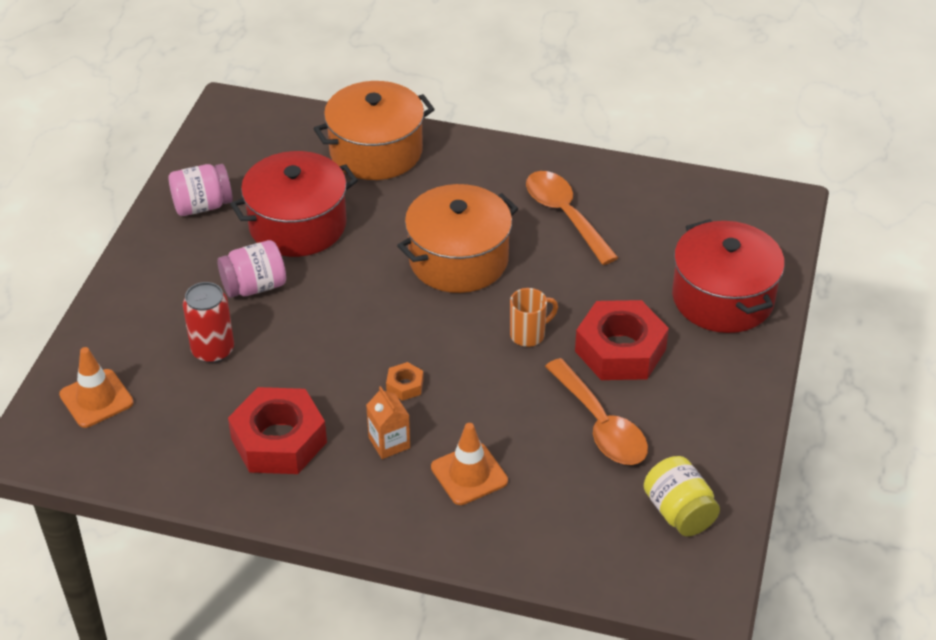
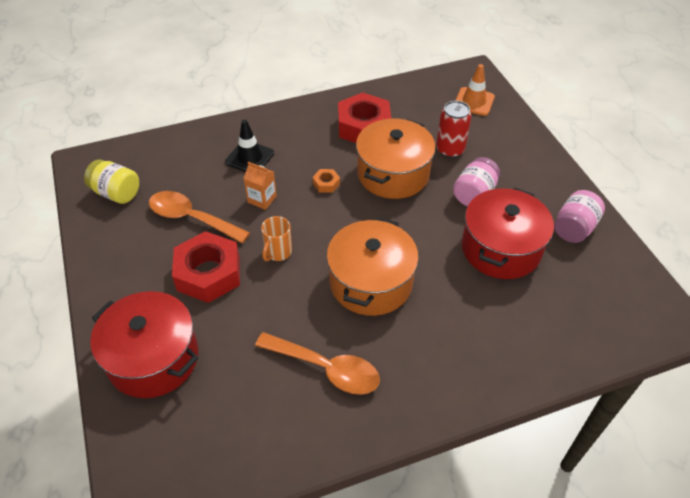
camera: 145 degrees right, 5 degrees up
(376, 151) = (524, 344): orange pot -> orange pot (393, 174)
(389, 443) = (306, 152): orange carton -> orange carton (262, 199)
(469, 474) = (249, 157): orange traffic cone -> black traffic cone

